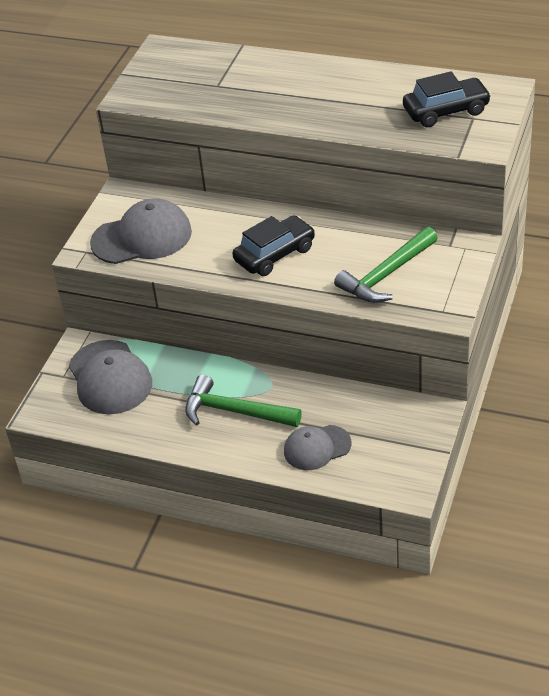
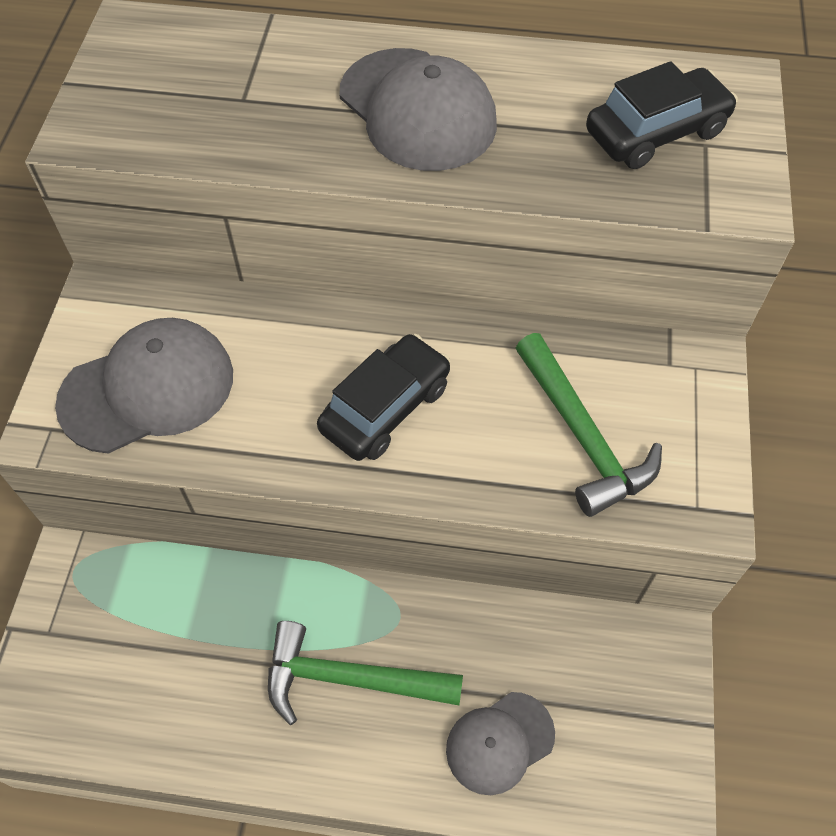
camera: 15 degrees left, 15 degrees up
(110, 378) = (129, 628): grey cap -> grey cap (417, 110)
(386, 275) = (583, 437): green hammer -> green hammer turned 60 degrees counterclockwise

